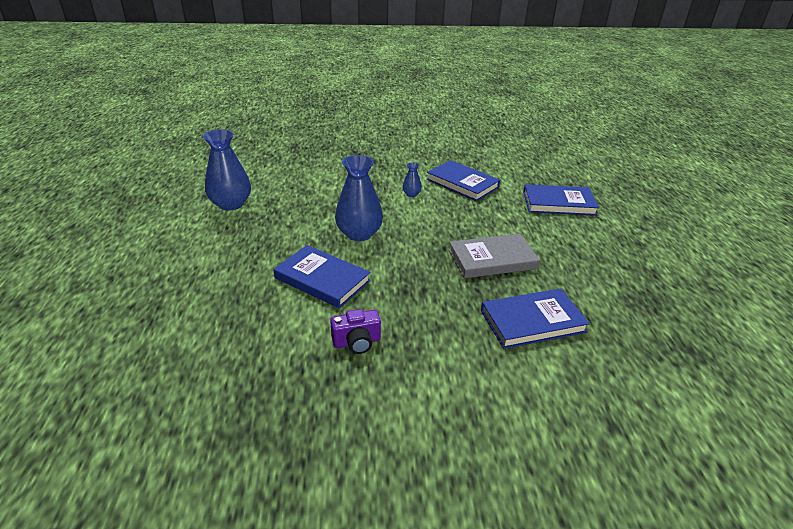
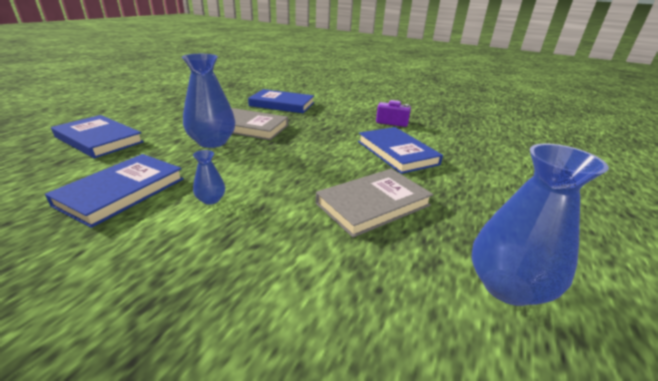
camera: 150 degrees left, 5 degrees down
(315, 221) = (373, 204): none -> grey book
(359, 234) = (333, 175): blue vase -> blue vase (212, 142)
(462, 183) = (122, 191): blue book -> blue book turned 45 degrees clockwise

